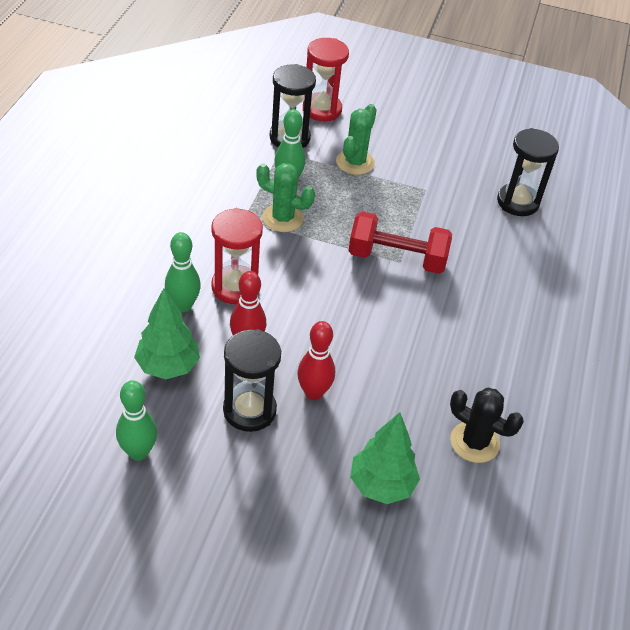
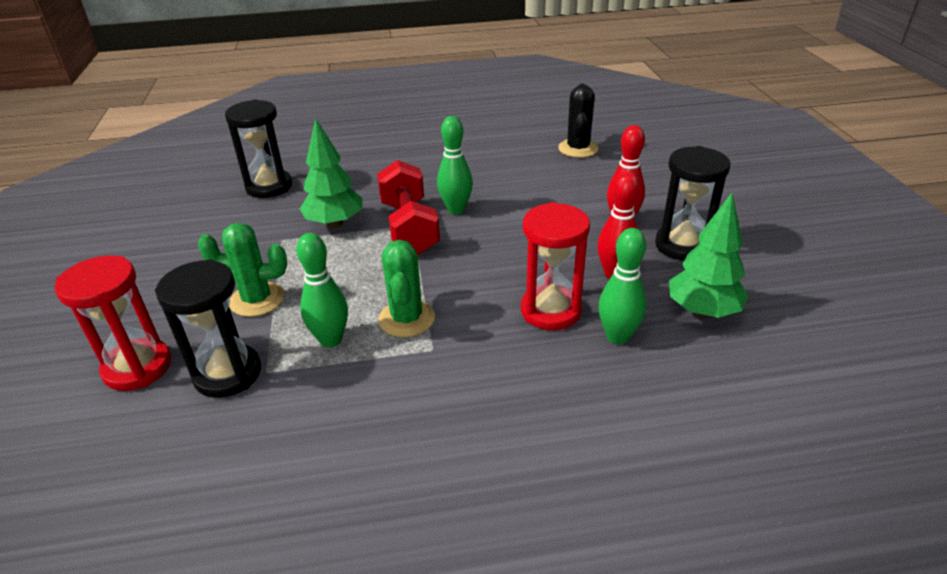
camera: 110 degrees left, 10 degrees down
(138, 452) = (806, 286): green bowling pin -> green bowling pin (456, 209)
(381, 485) = (662, 171): green tree -> green tree (335, 223)

